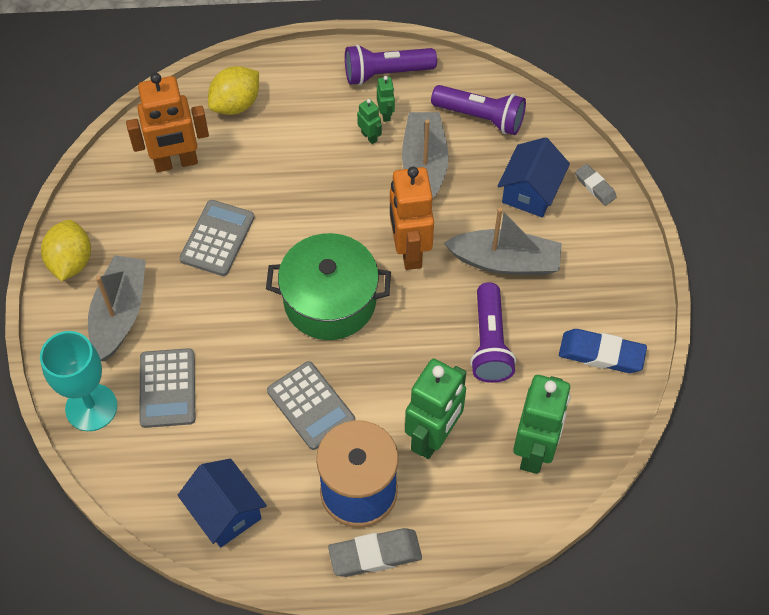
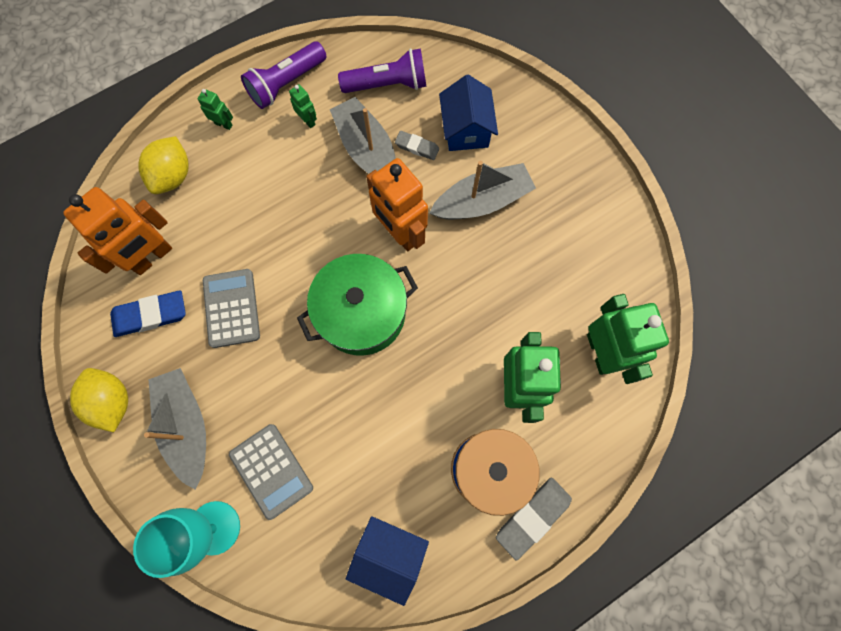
camera: 30 degrees left, 15 degrees up
(311, 406) = (402, 416): grey calculator -> none
(369, 136) = (306, 147): green robot -> green robot (223, 124)
(490, 343) = (512, 279): purple flashlight -> none
(595, 186) = (513, 99): grey eraser -> grey eraser (417, 147)
(601, 354) = (602, 240): blue eraser -> blue eraser (150, 315)

